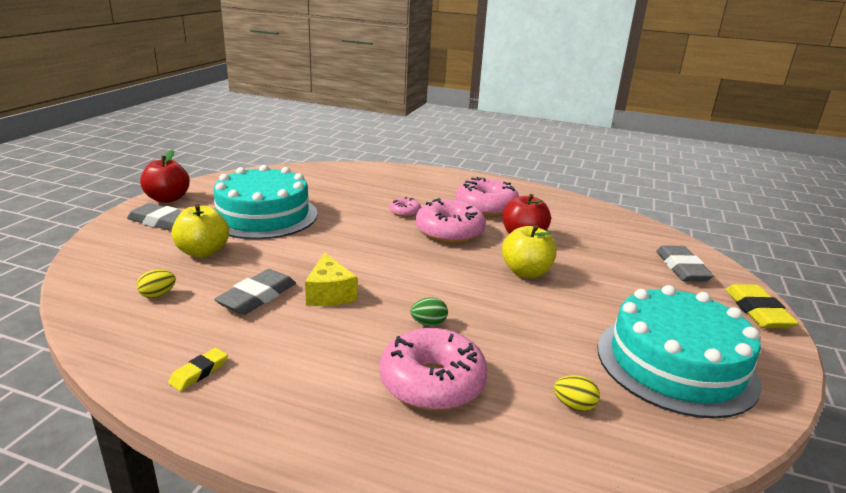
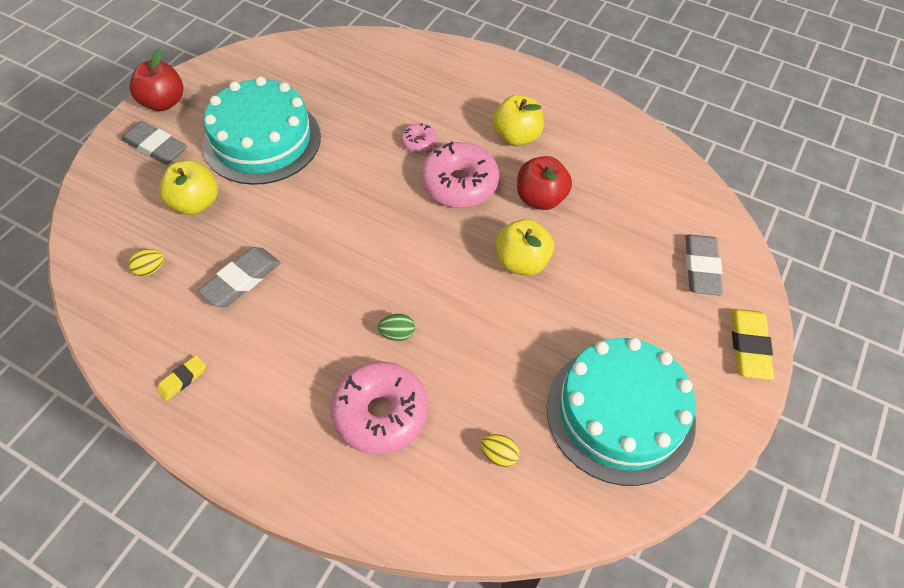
camera: 10 degrees right, 30 degrees up
(329, 293) = (311, 281): yellow cheese -> none
(486, 207) = (516, 137): pink donut -> yellow apple

